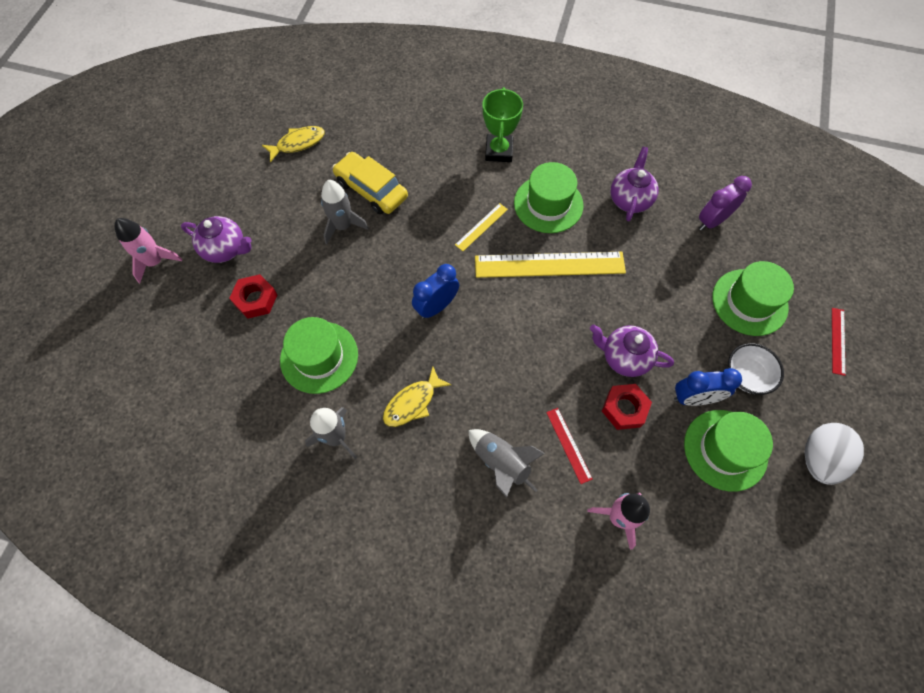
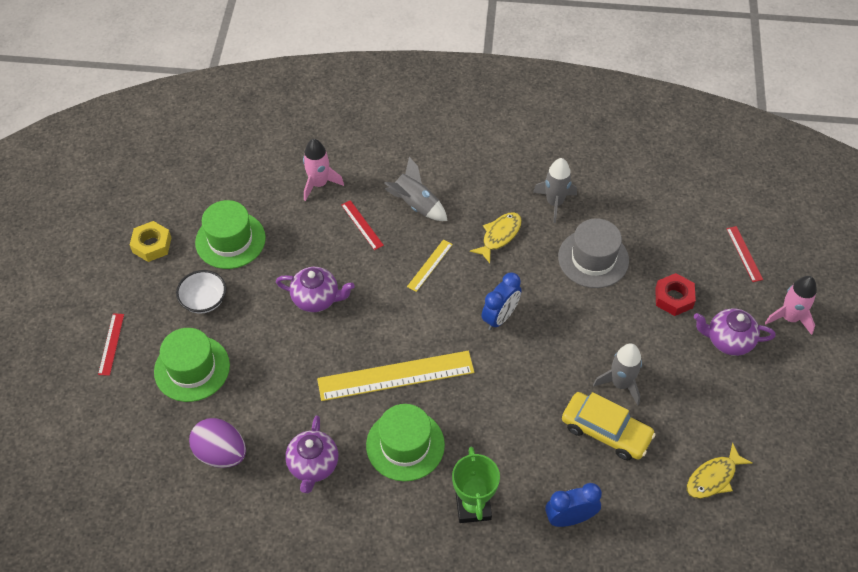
camera: 170 degrees right, 10 degrees down
(158, 336) = (744, 254): none -> red ruler
(319, 357) = (593, 258): green hat -> grey hat
(481, 227) = (474, 406): yellow ruler -> yellow ruler (430, 265)
(624, 409) = (316, 258): red nut -> none
(694, 398) = (254, 274): blue clock -> blue clock (569, 518)
(712, 221) = (221, 453): purple clock -> purple egg
(819, 459) = (152, 245): white egg -> yellow nut

